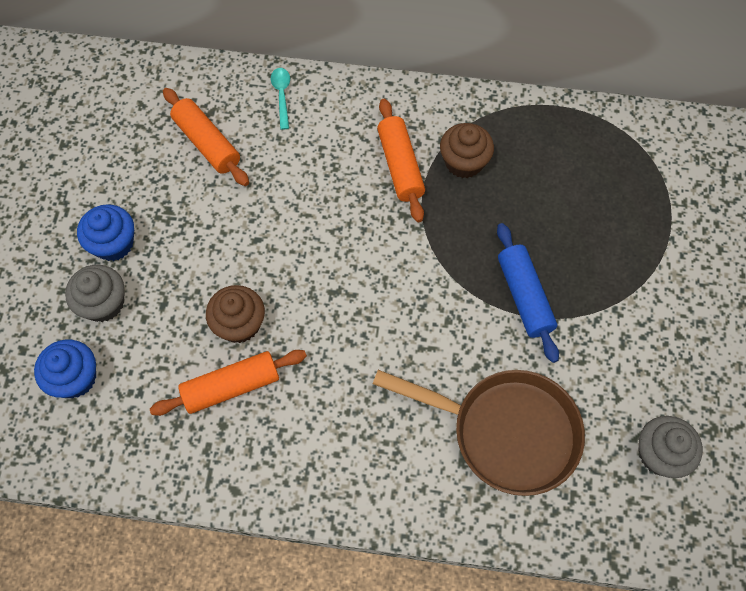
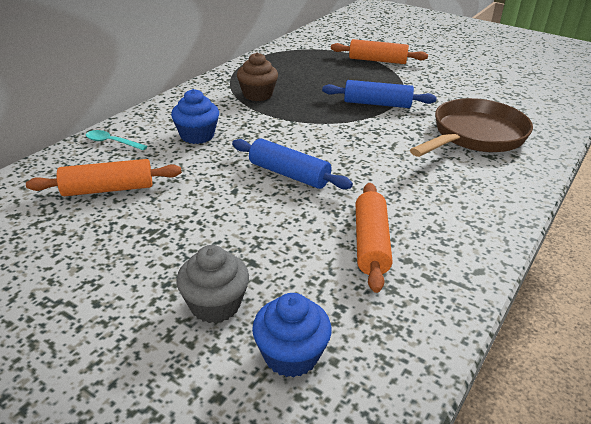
camera: 65 degrees left, 30 degrees down
(114, 243) = (150, 277): blue cupcake -> blue cupcake (197, 135)
(239, 324) = (310, 222): brown cupcake -> none
(309, 272) = (289, 174): none -> blue rolling pin
(400, 166) = (235, 115): orange rolling pin -> orange rolling pin (377, 60)
(660, 454) = (510, 96): grey cupcake -> none

